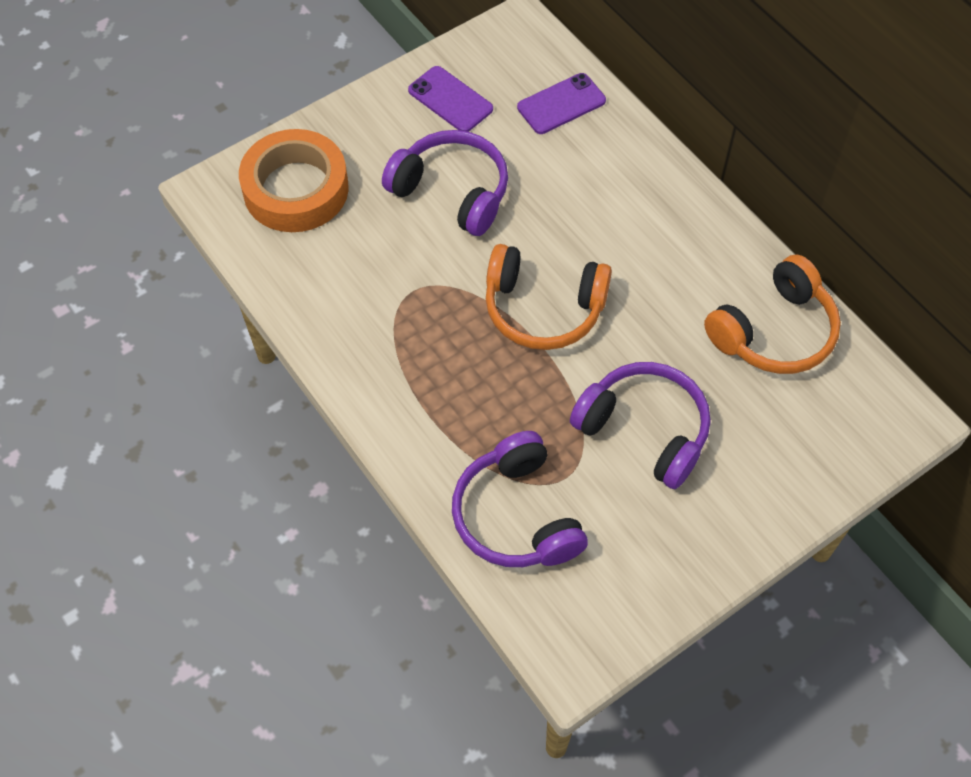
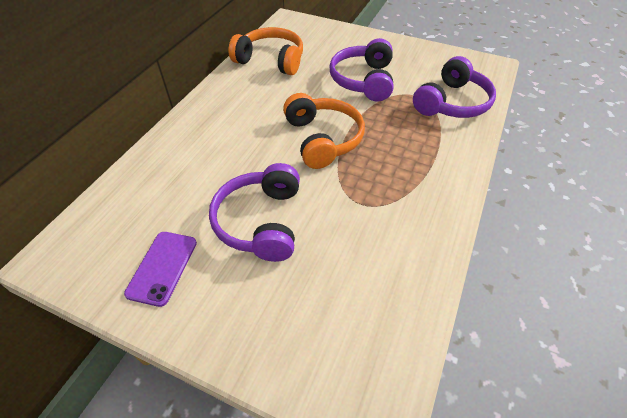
camera: 120 degrees left, 10 degrees down
(296, 189) = (327, 334): orange tape -> none
(561, 104) = (139, 196): purple phone -> none

